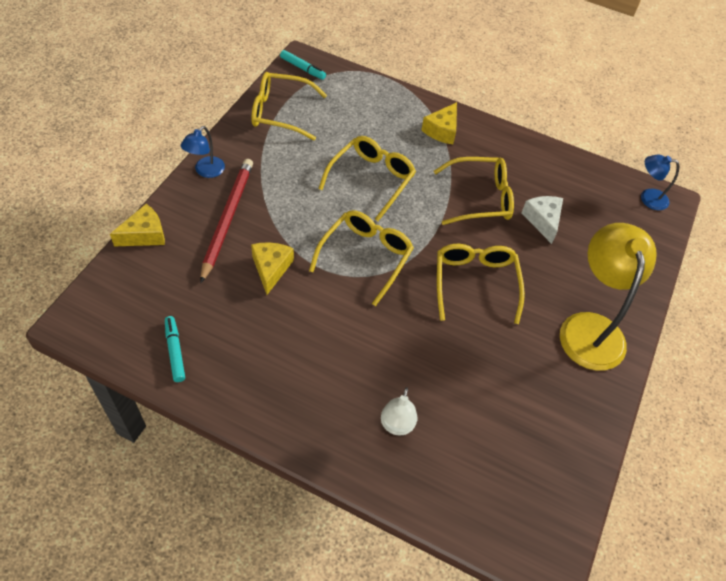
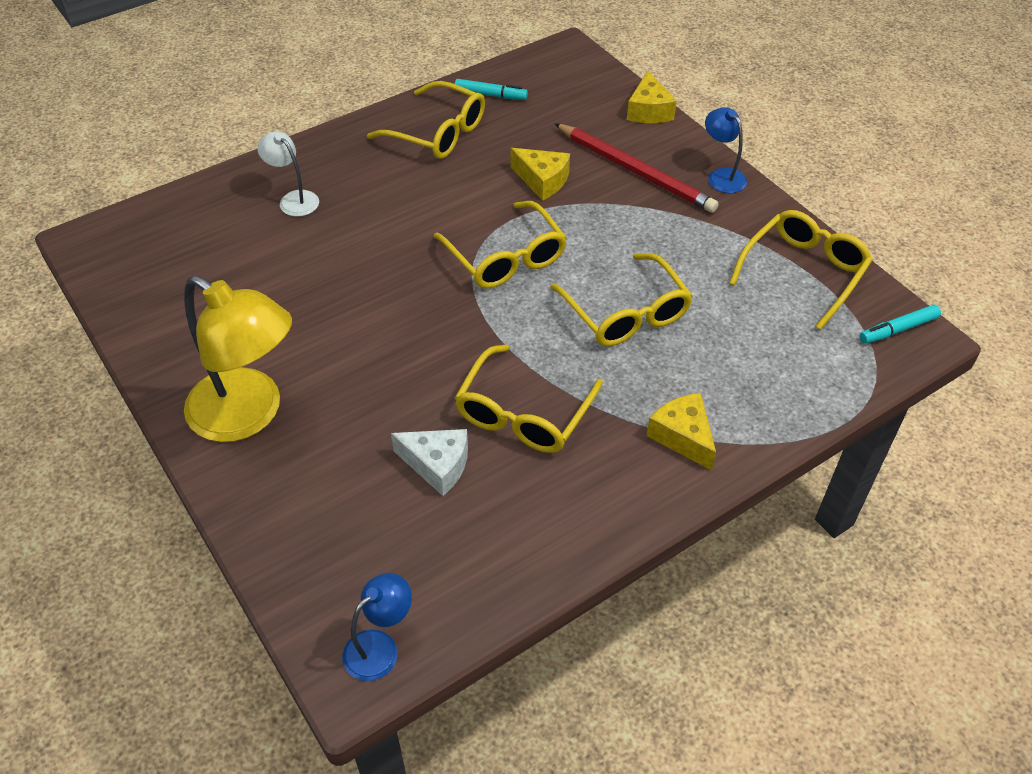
camera: 125 degrees right, 5 degrees down
(475, 283) = (397, 337): yellow glasses -> yellow glasses (438, 133)

